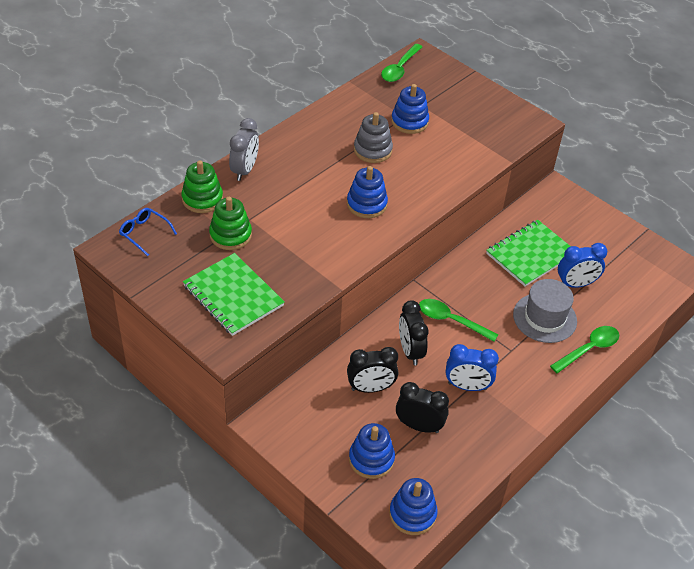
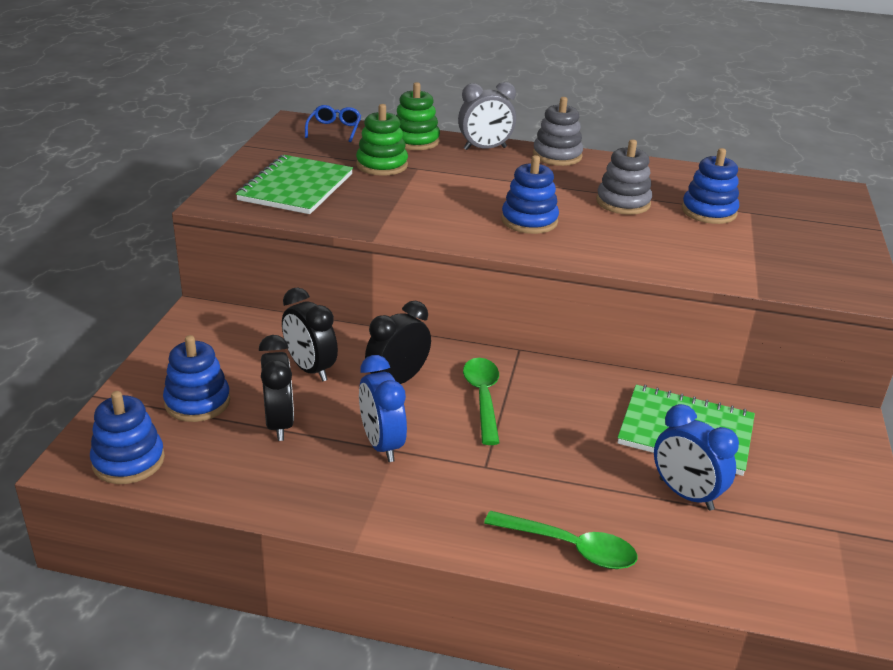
camera: 60 degrees right, 15 degrees down
(284, 142) = (557, 156): none -> grey stacking toy
(400, 68) = (787, 184): green spoon -> none
(544, 318) = (581, 481): grey hat -> none

